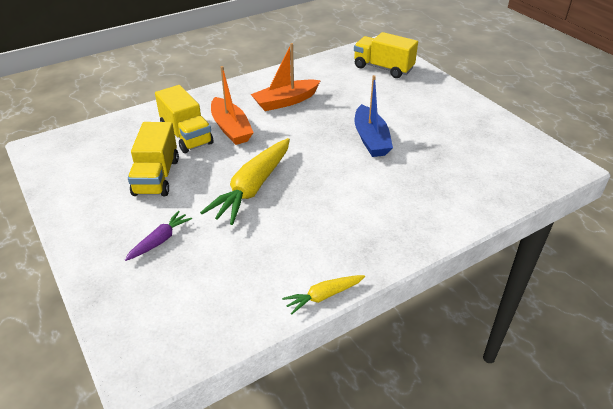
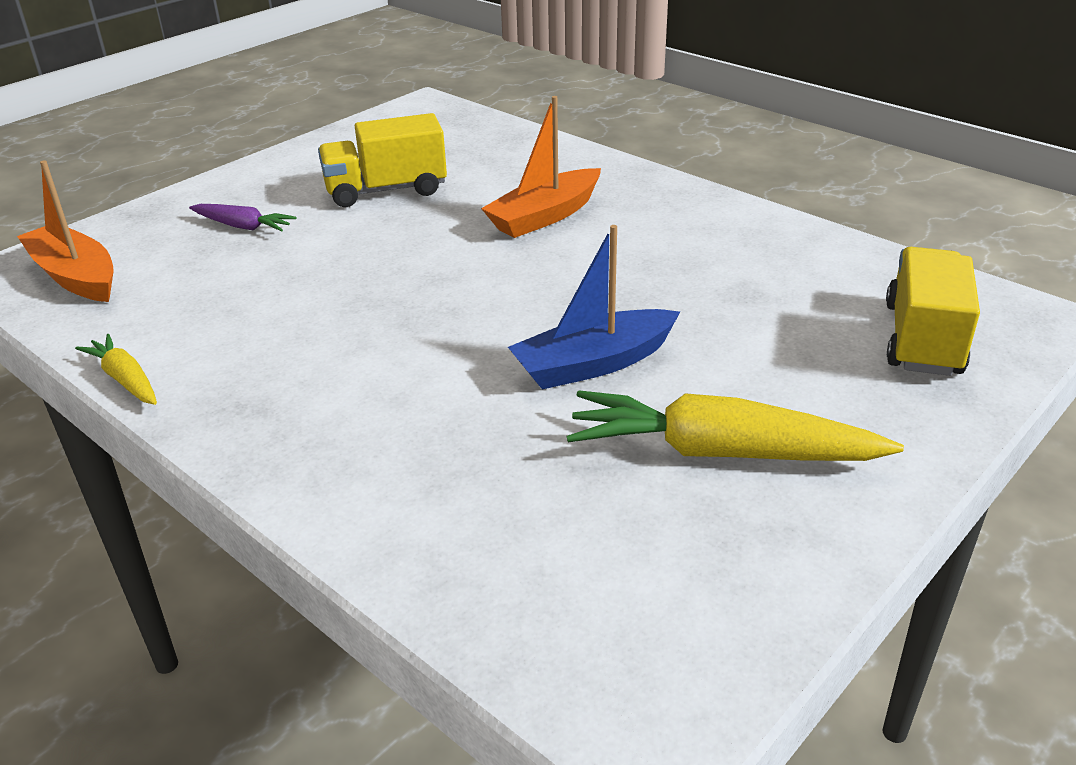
camera: 75 degrees right, 5 degrees down
(186, 135) = (503, 186): yellow truck -> none
(252, 188) = (383, 268): yellow carrot -> yellow carrot (720, 452)
(285, 101) = (670, 247): orange boat -> orange boat (75, 276)

